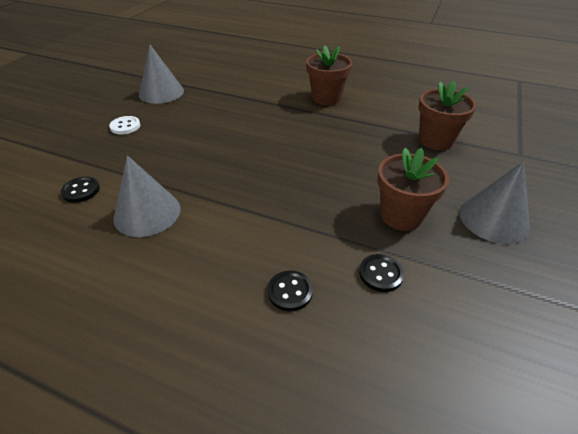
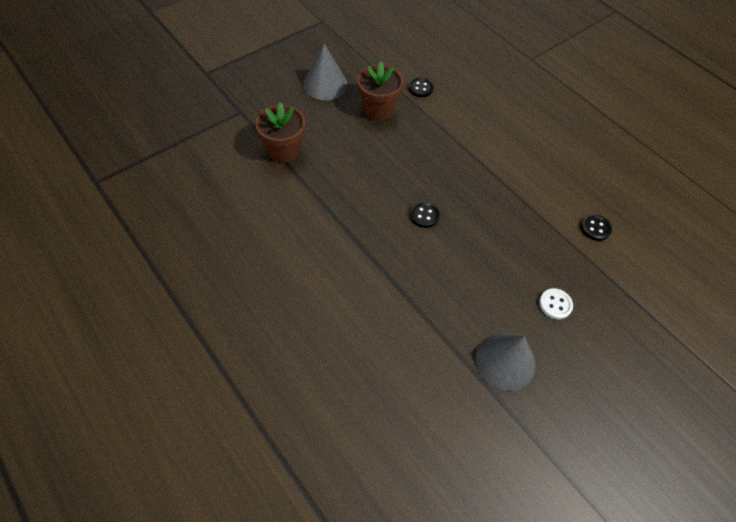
camera: 155 degrees left, 15 degrees up
(147, 213) = (545, 184): grey cone -> none
(290, 292) = (474, 100): black button -> black button (424, 215)
(326, 98) = (322, 252): brown flower pot -> none

